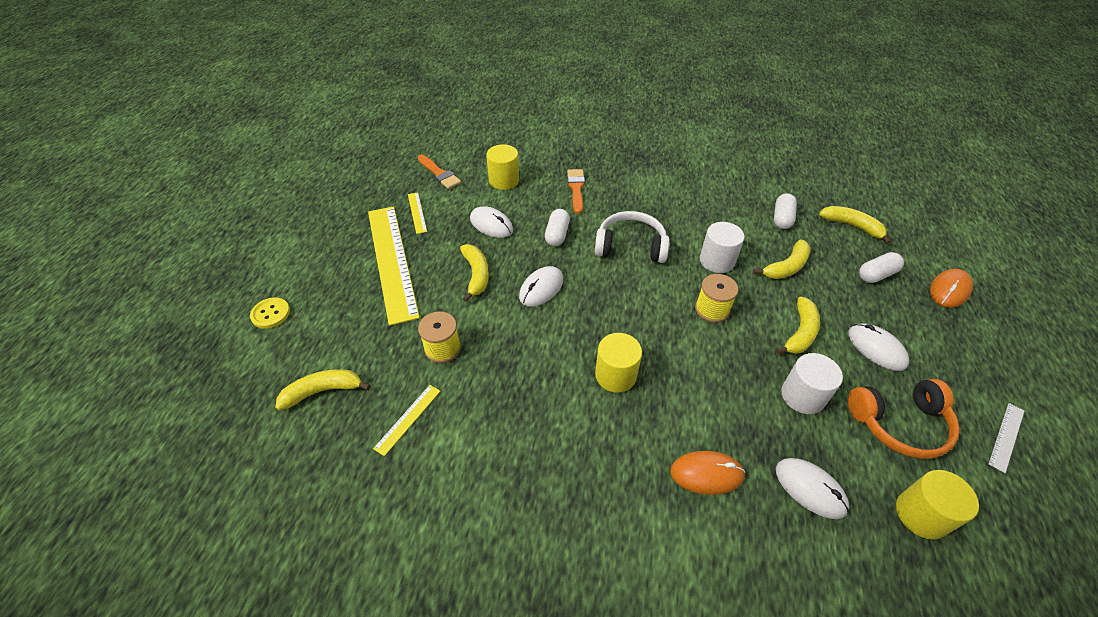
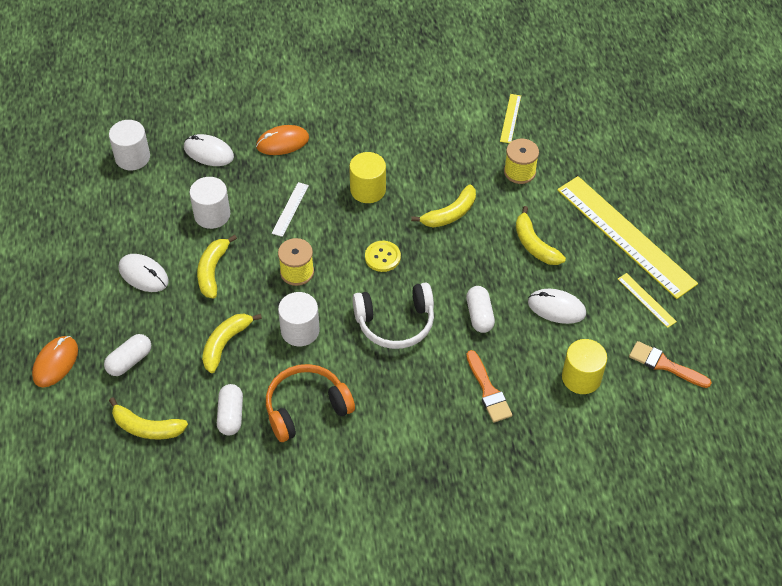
camera: 160 degrees right, 5 degrees up
(271, 314) = (685, 159): yellow button -> yellow button (382, 257)
(323, 391) = (587, 118): yellow banana -> yellow banana (450, 214)
(541, 288) = (465, 248): white mouse -> none
(899, 424) = (135, 214): orange headphones -> orange headphones (306, 408)
(921, 514) = (132, 157): yellow cylinder -> white cylinder
(1006, 436) = (52, 226): white ruler -> white ruler (290, 209)

